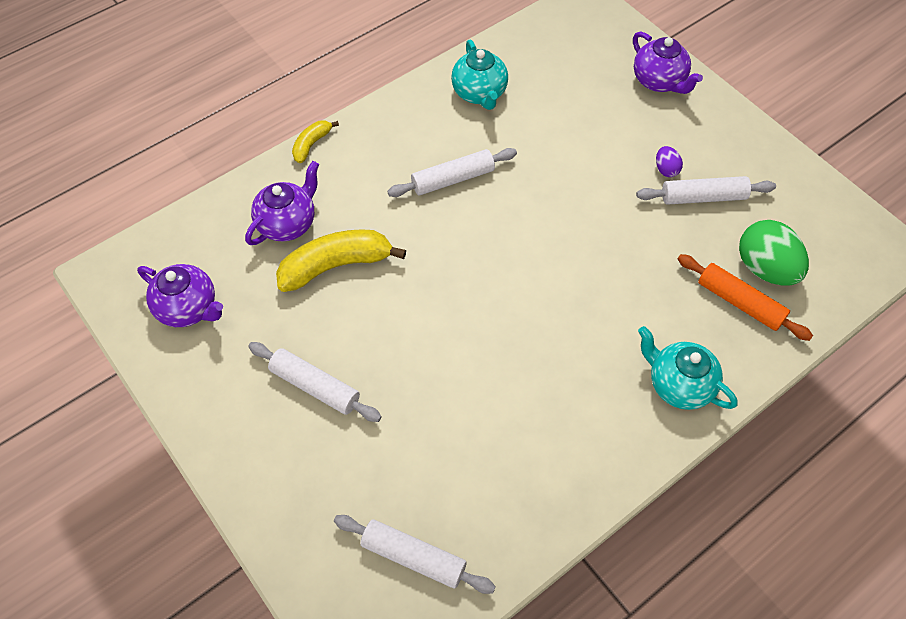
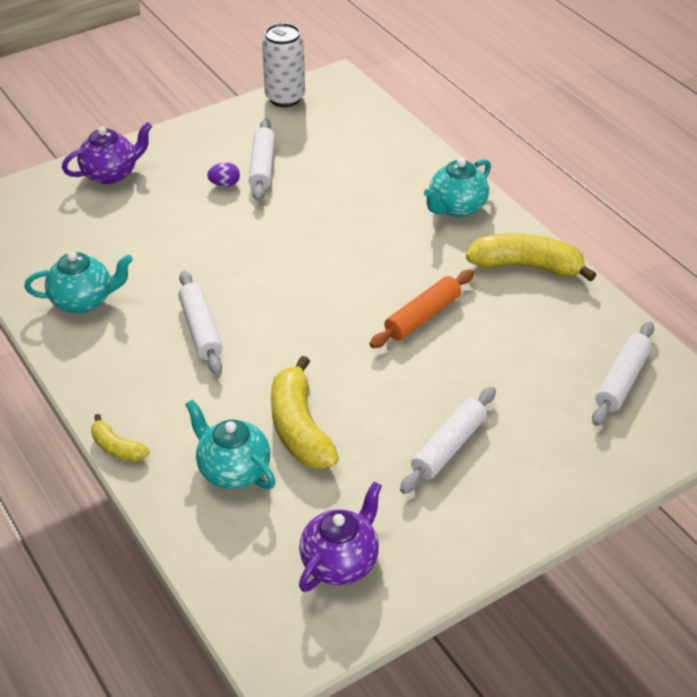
camera: 85 degrees left, 15 degrees down
(288, 223) = (233, 470): purple teapot -> turquoise teapot
(588, 460) = (526, 266): none -> yellow banana
(739, 302) = (378, 163): orange rolling pin -> orange rolling pin (422, 316)
(765, 268) = (346, 145): green egg -> none
(836, 203) = (285, 98): none -> white can

